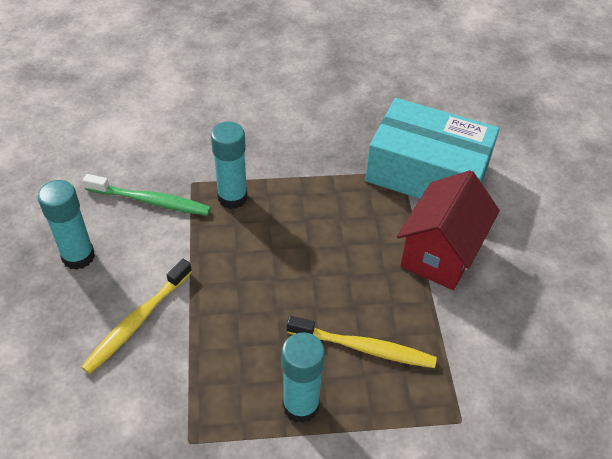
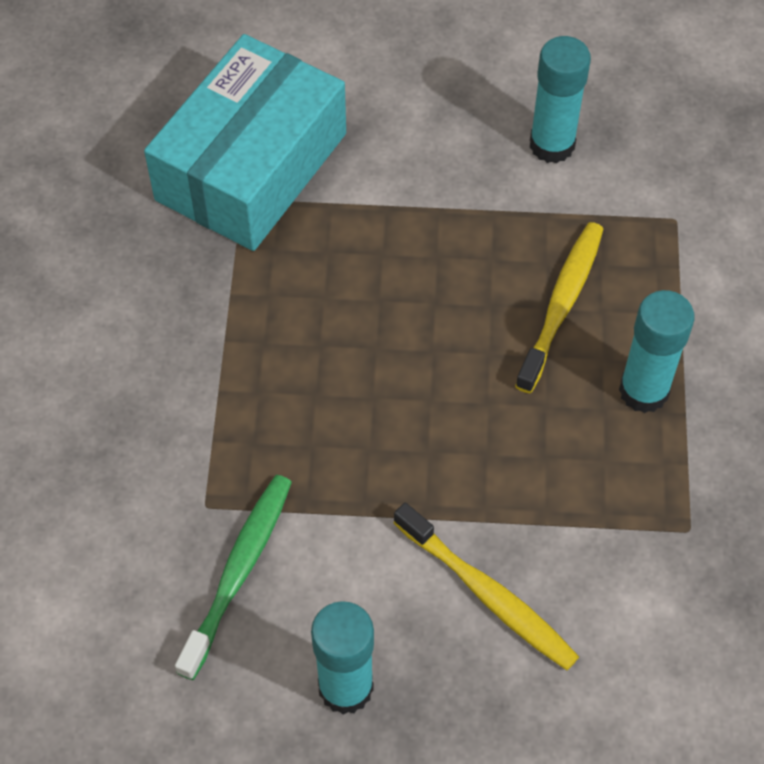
camera: 80 degrees left, 10 degrees up
(232, 197) = (253, 444): turquoise glue stick -> turquoise glue stick (552, 145)
(440, 253) = (412, 184): red house -> none

